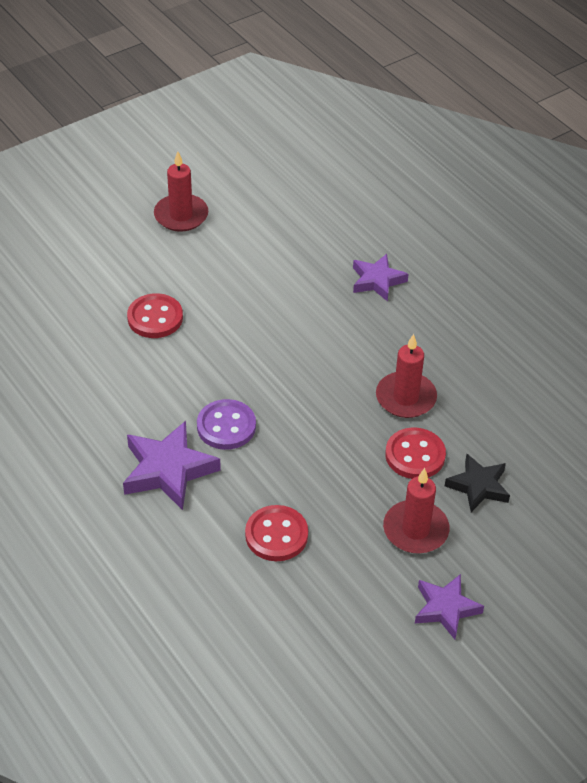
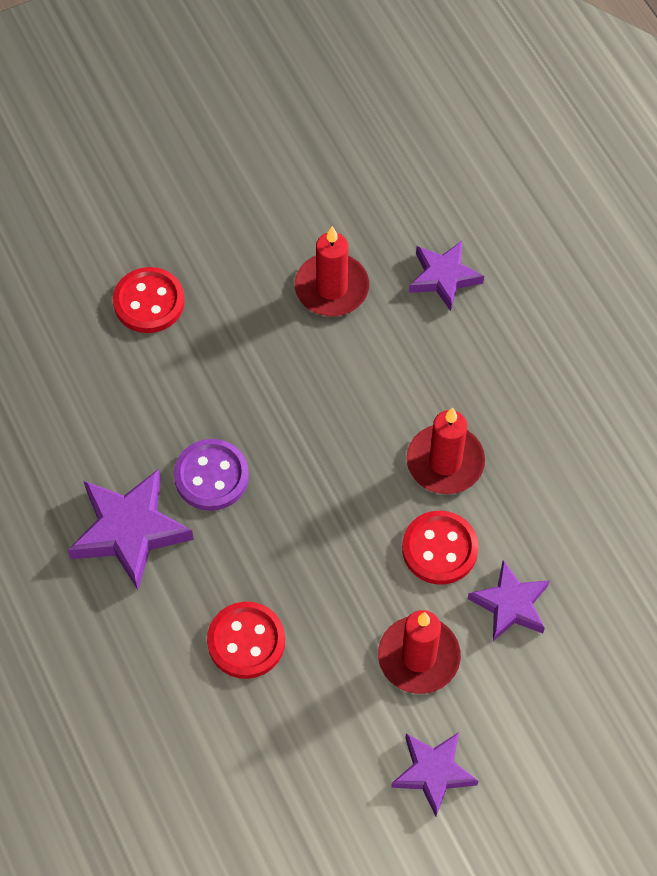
camera: 10 degrees right, 15 degrees up
(181, 215) = (207, 145): red candle -> red candle (331, 288)
(478, 486) = (510, 604): black star -> purple star

